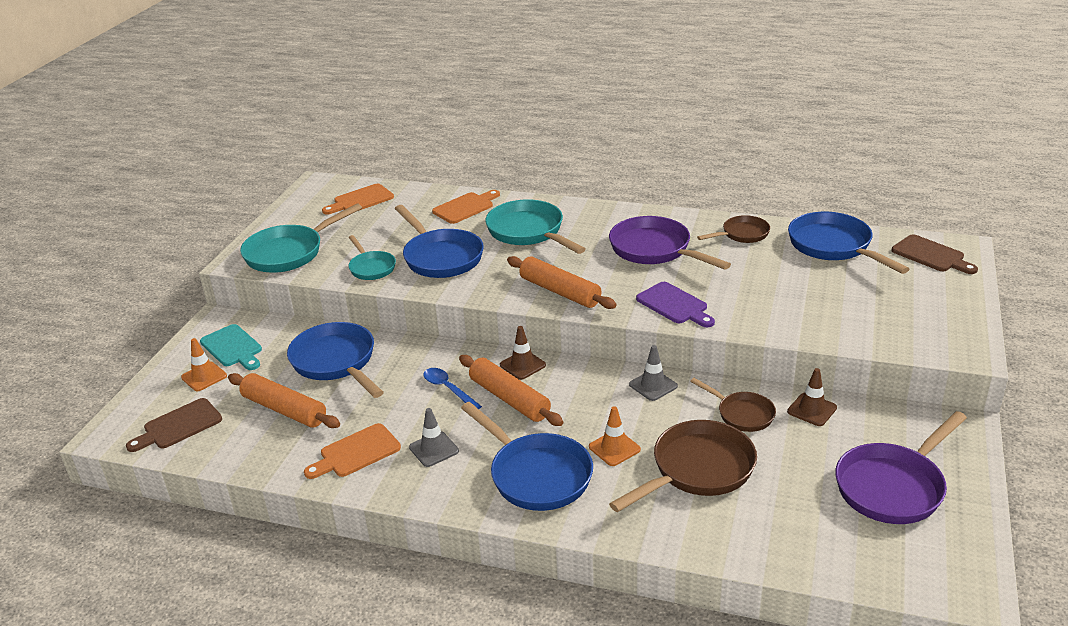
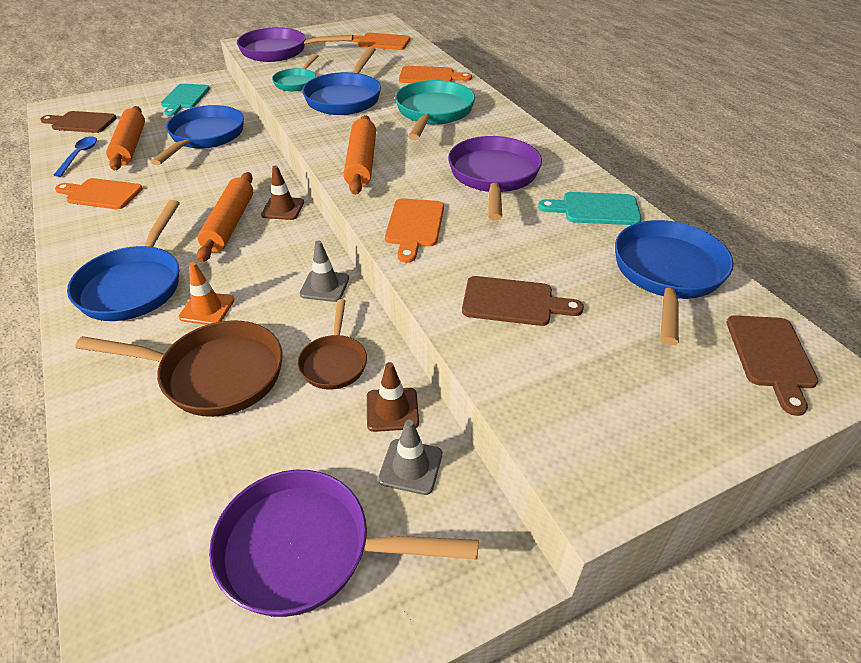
camera: 45 degrees right, 10 degrees up
(204, 377) = (142, 105): orange traffic cone -> none
(289, 253) = (279, 51): turquoise pan -> purple pan
(434, 449) = (131, 222): grey traffic cone -> grey traffic cone (410, 467)
(448, 389) = (216, 192): blue spoon -> blue spoon (79, 156)
(674, 305) = (414, 226): purple cutting board -> orange cutting board
(742, 234) = (596, 209): brown pan -> turquoise cutting board
(800, 306) = (513, 302): none -> brown cutting board

